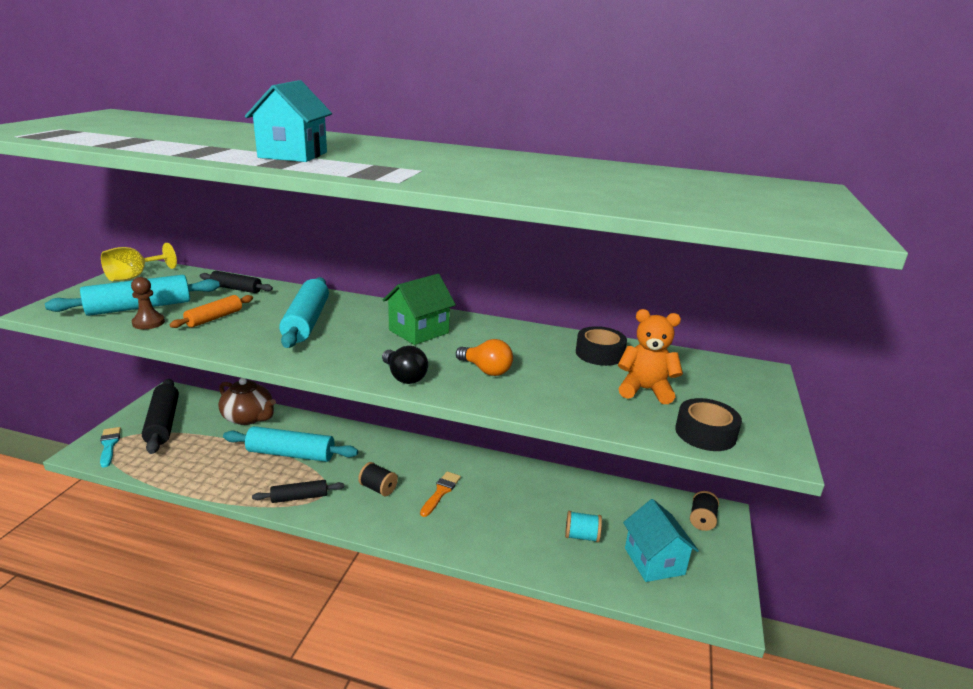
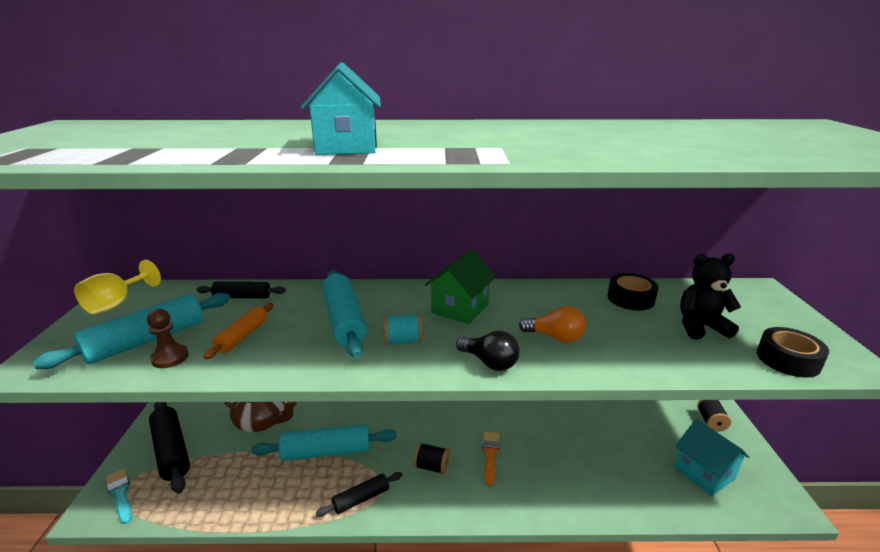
camera: 15 degrees left, 0 degrees up
(581, 536) = (634, 465): turquoise spool -> turquoise spool (403, 341)
(645, 390) = (700, 327): orange teddy bear -> black teddy bear

